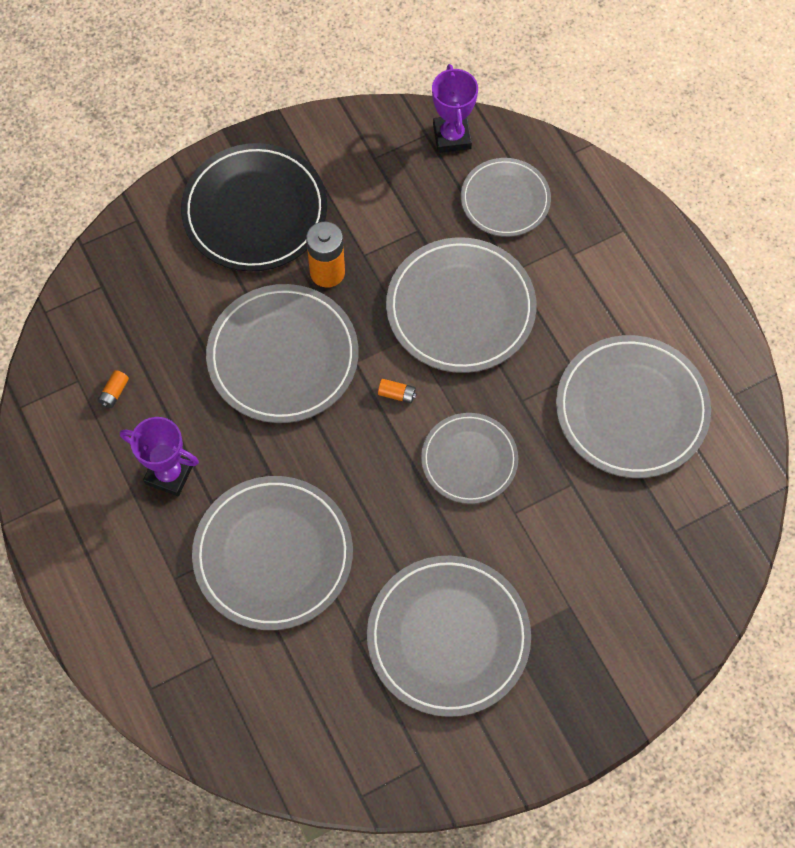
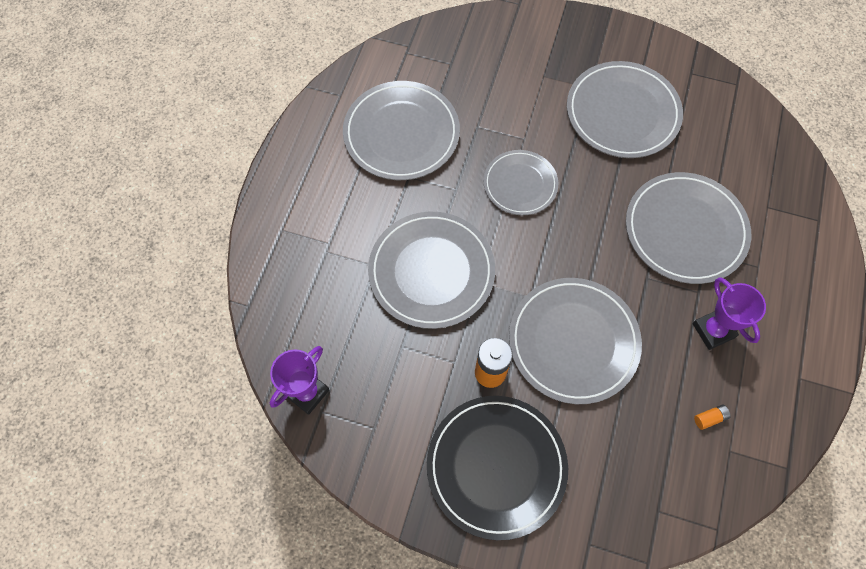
camera: 135 degrees left, 0 degrees up
(397, 394) = (524, 255): orange battery -> none
(505, 200) = (326, 314): grey plate -> none

